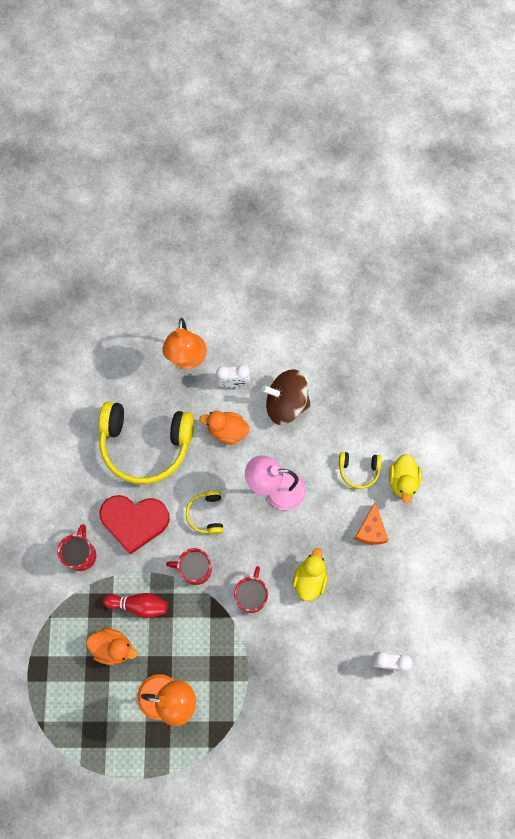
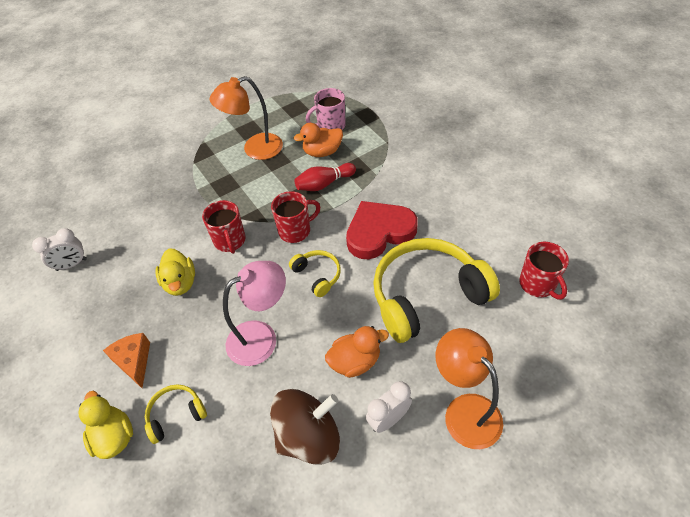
camera: 150 degrees right, 20 degrees down
(81, 554) = (401, 187): red mug -> red mug (538, 284)
(81, 679) = (330, 126): none -> pink mug

